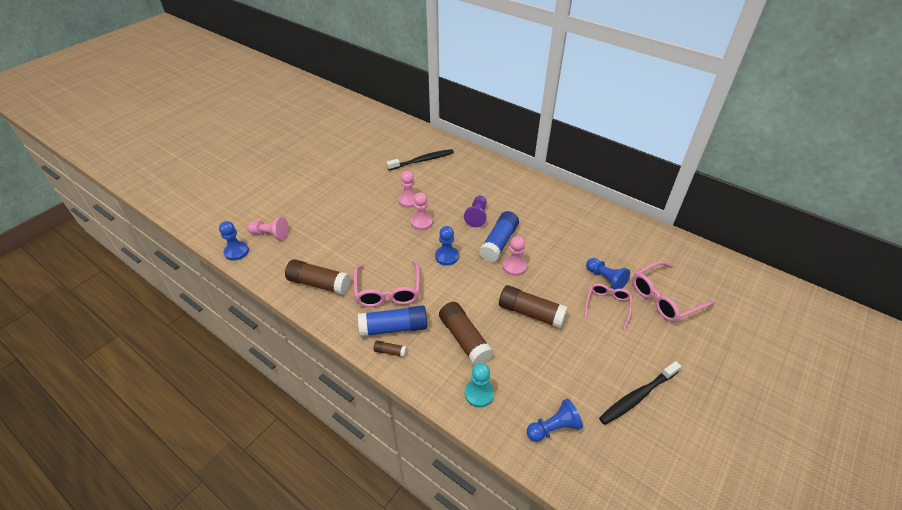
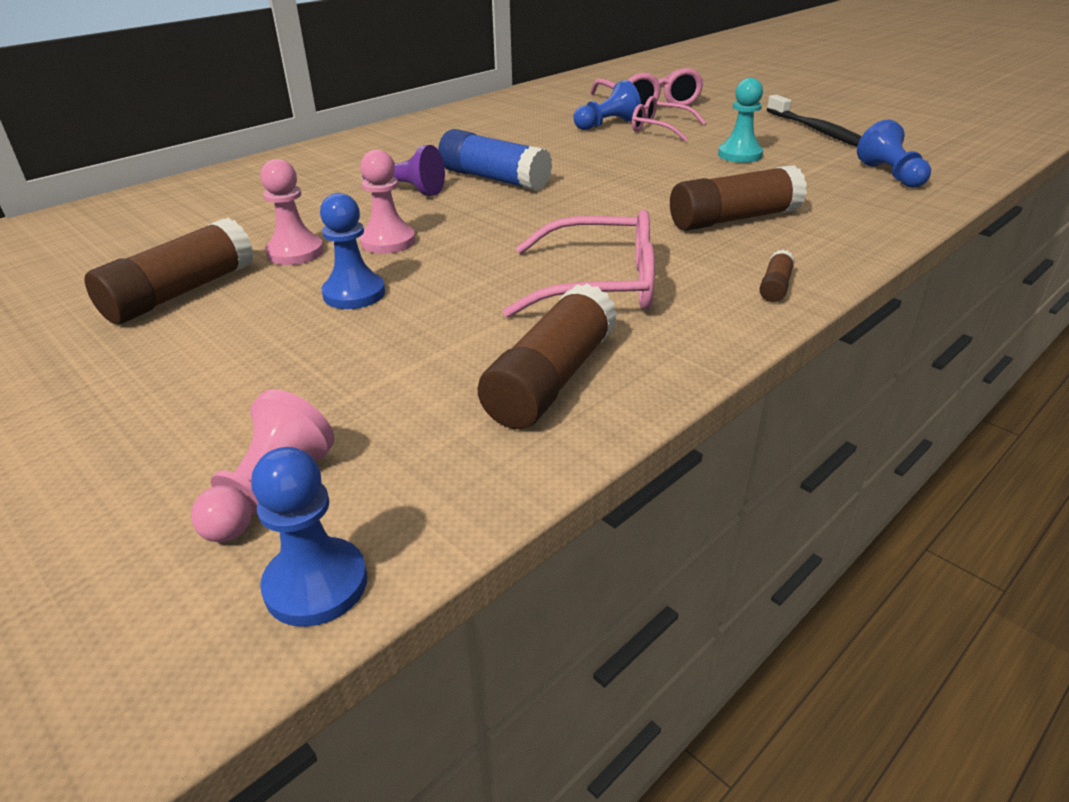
camera: 80 degrees left, 10 degrees down
(394, 328) = (709, 281): blue glue stick -> none
(422, 160) = (153, 231): black toothbrush -> none
(446, 256) = (512, 222): blue pawn -> blue pawn (354, 294)
(479, 393) = (850, 215): turquoise pawn -> turquoise pawn (740, 155)
(514, 267) = (561, 173): pink pawn -> none
(531, 313) = (672, 170): brown glue stick -> brown glue stick (180, 293)

